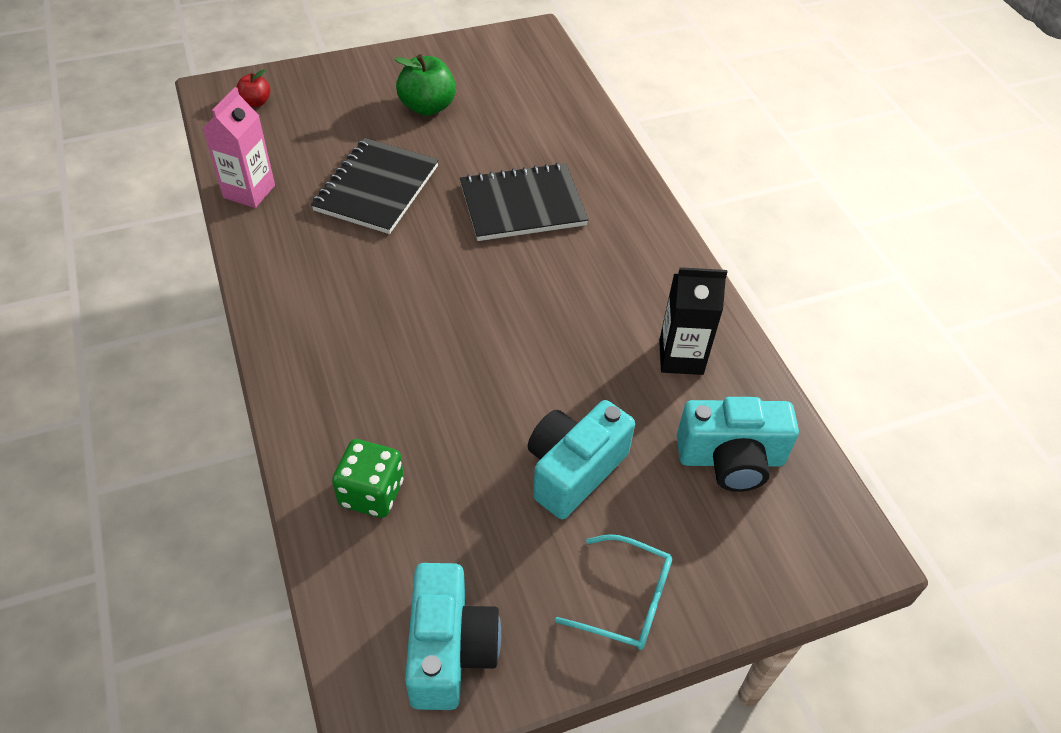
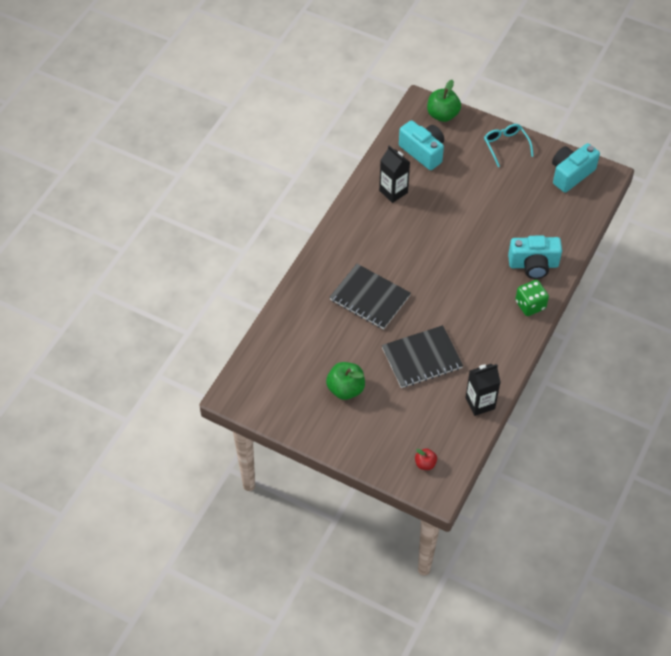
camera: 130 degrees left, 5 degrees up
(249, 191) = (480, 403): pink carton -> black carton
(371, 493) = (551, 233): green dice -> green dice (530, 305)
(573, 470) = (478, 188): turquoise camera -> turquoise camera (533, 265)
(798, 562) = (442, 115): none -> green apple

